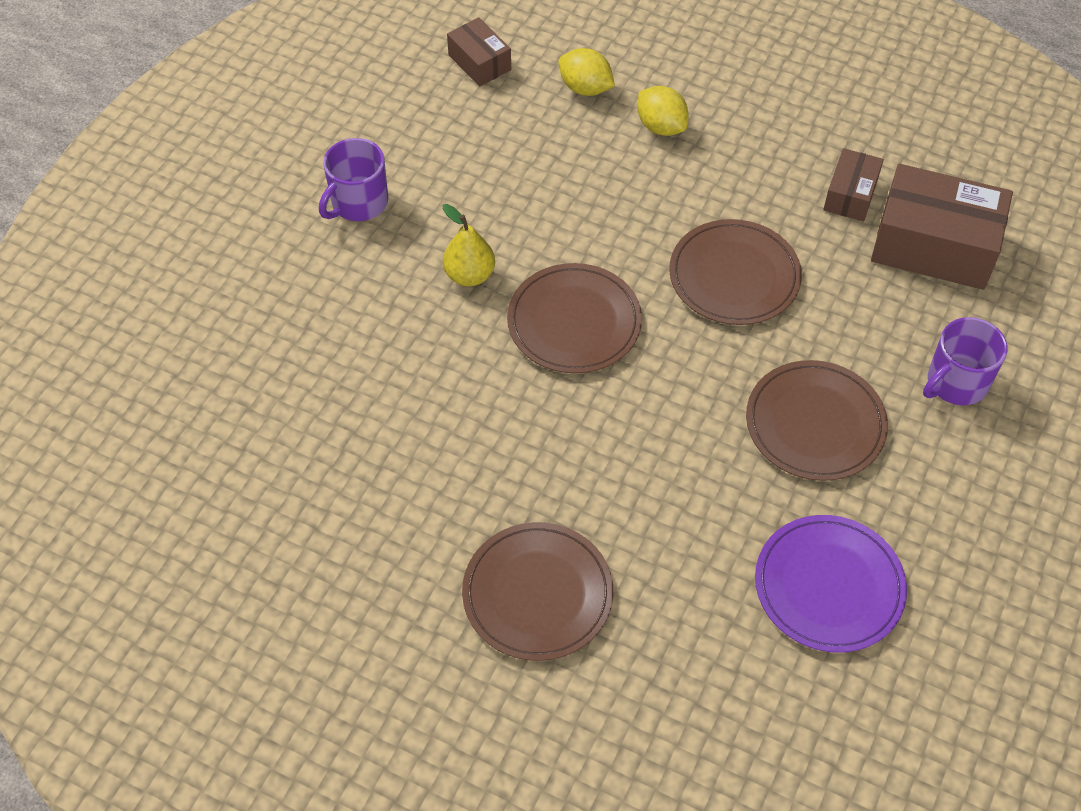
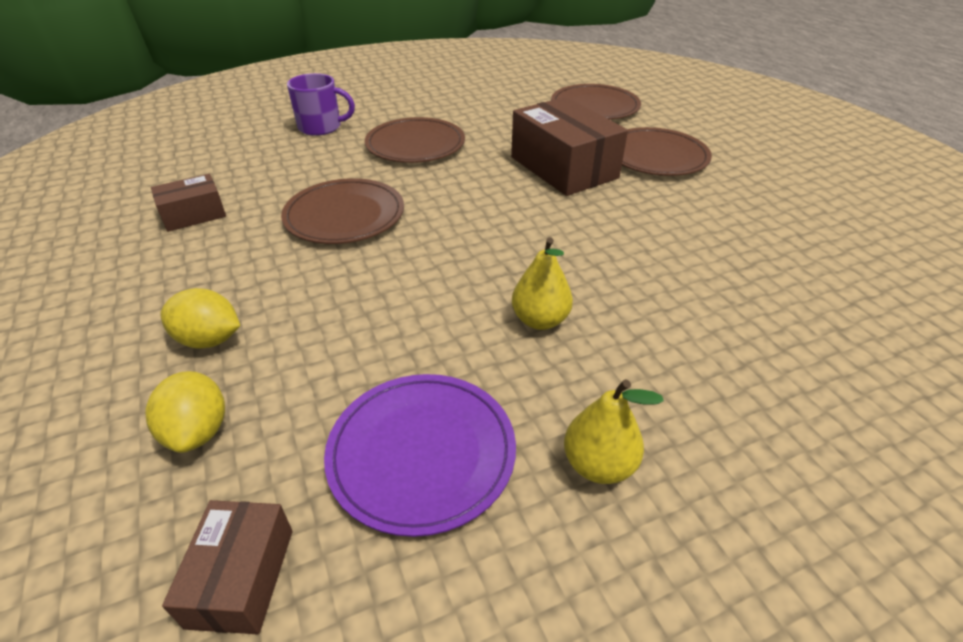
camera: 140 degrees left, 15 degrees down
(358, 202) = (598, 464): purple mug -> yellow pear
(574, 322) = (490, 247): brown plate -> brown plate (594, 106)
(661, 126) = (209, 340): yellow lemon -> yellow lemon turned 75 degrees counterclockwise
(829, 586) = (497, 107): purple plate -> purple plate (422, 453)
(934, 246) = (211, 170): brown box -> brown box (563, 167)

